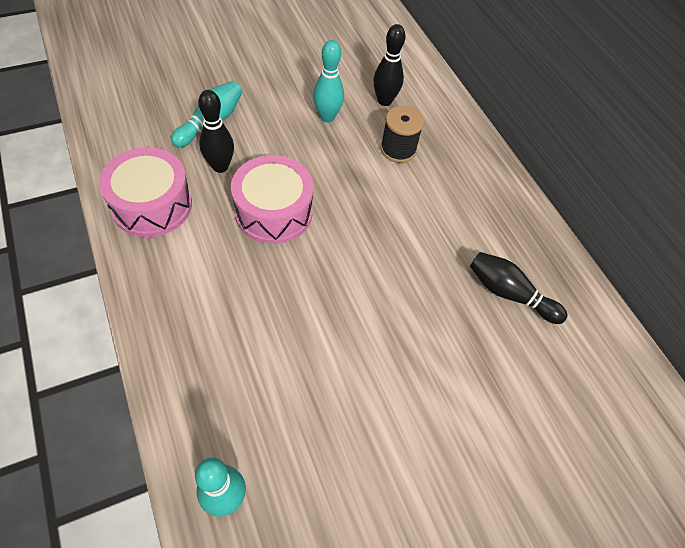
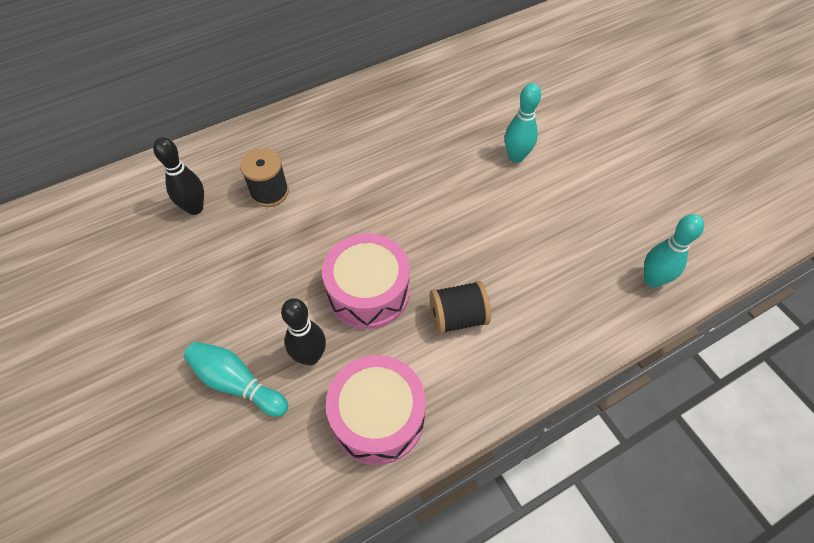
camera: 90 degrees left, 0 degrees up
(229, 278) = (457, 317): none -> black spool
(327, 117) = (223, 260): turquoise bowling pin -> turquoise bowling pin (516, 157)
(509, 294) = (425, 112): black bowling pin -> none

